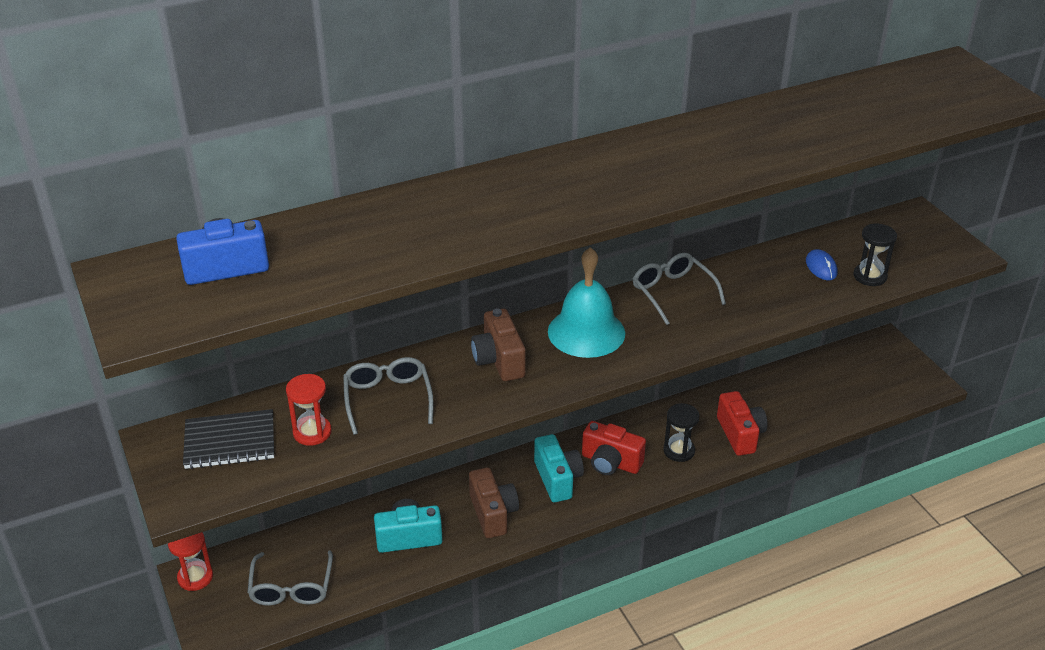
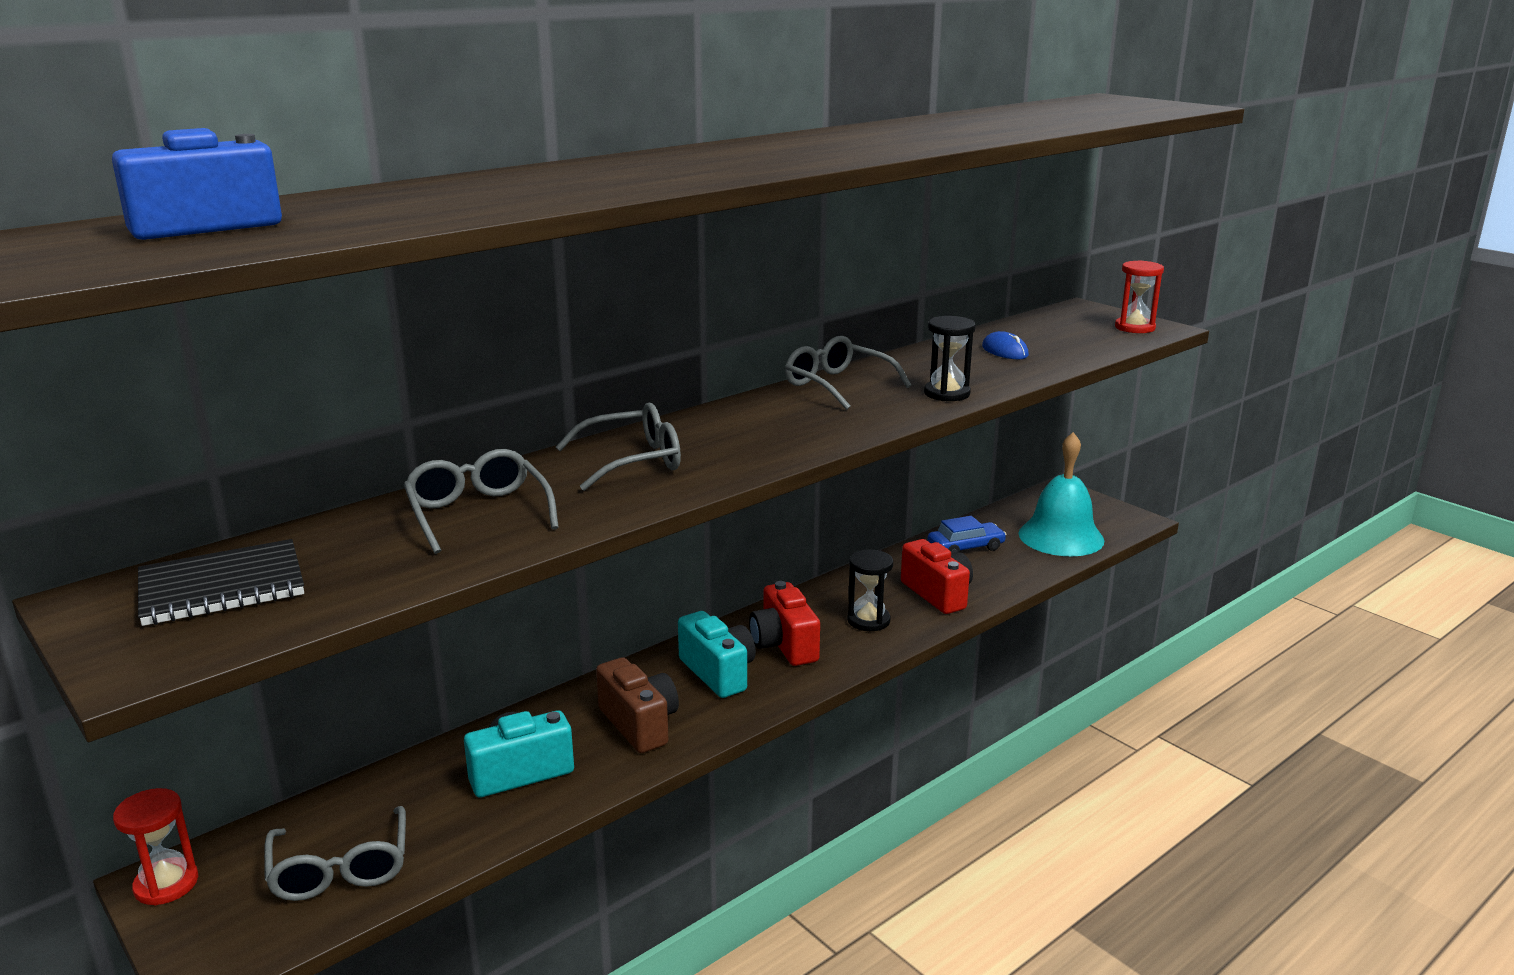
camera: 15 degrees left, 15 degrees down
(312, 432) = (364, 560): red hourglass -> red hourglass (1134, 328)
(499, 360) = (633, 461): brown camera -> grey glasses
(586, 332) = (743, 426): turquoise bell -> turquoise bell (1061, 537)
(610, 462) = (784, 645): red camera -> red camera turned 60 degrees clockwise
(781, 390) = (965, 547): none -> blue car
(870, 276) = (1066, 352): black hourglass -> black hourglass (947, 393)

